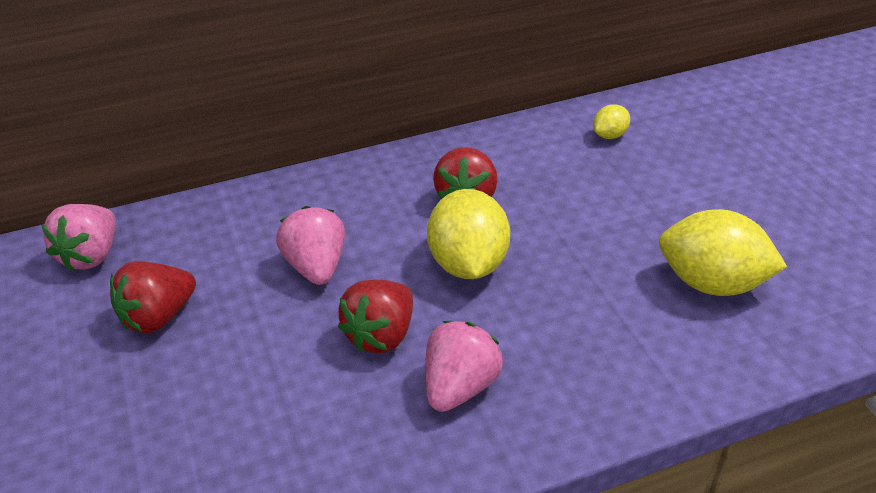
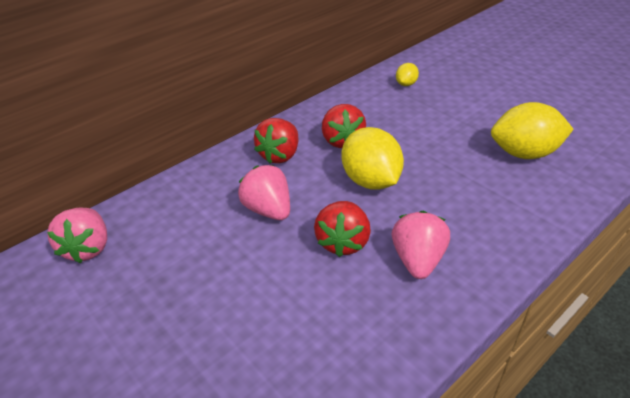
camera: 20 degrees left, 0 degrees up
(158, 317) = (170, 277): red strawberry -> red strawberry (280, 155)

